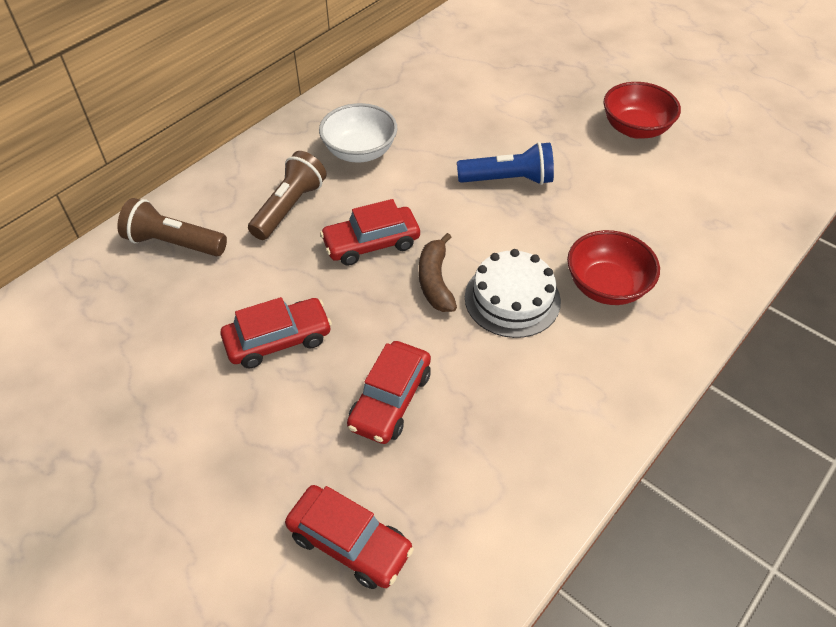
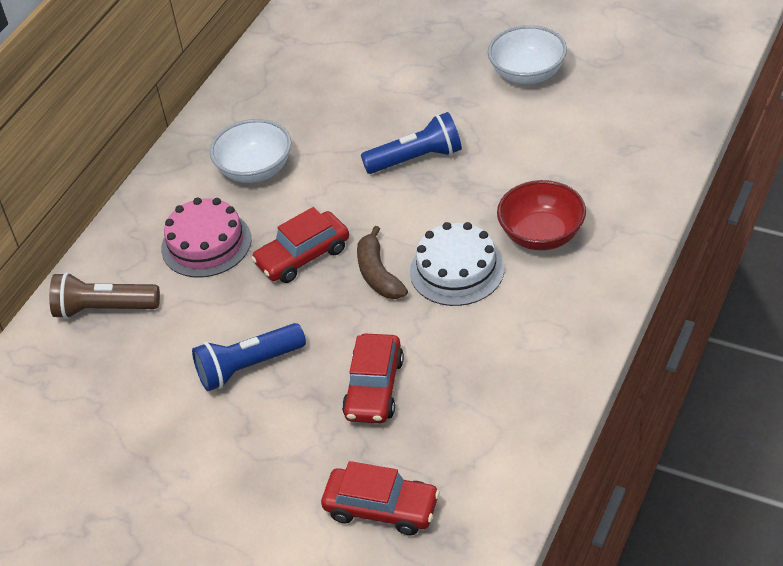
camera: 10 degrees left, 5 degrees down
(278, 340) = (248, 367): red car -> blue flashlight
(289, 207) = (206, 244): brown flashlight -> pink cake
(635, 128) = (527, 74): red bowl -> white bowl

